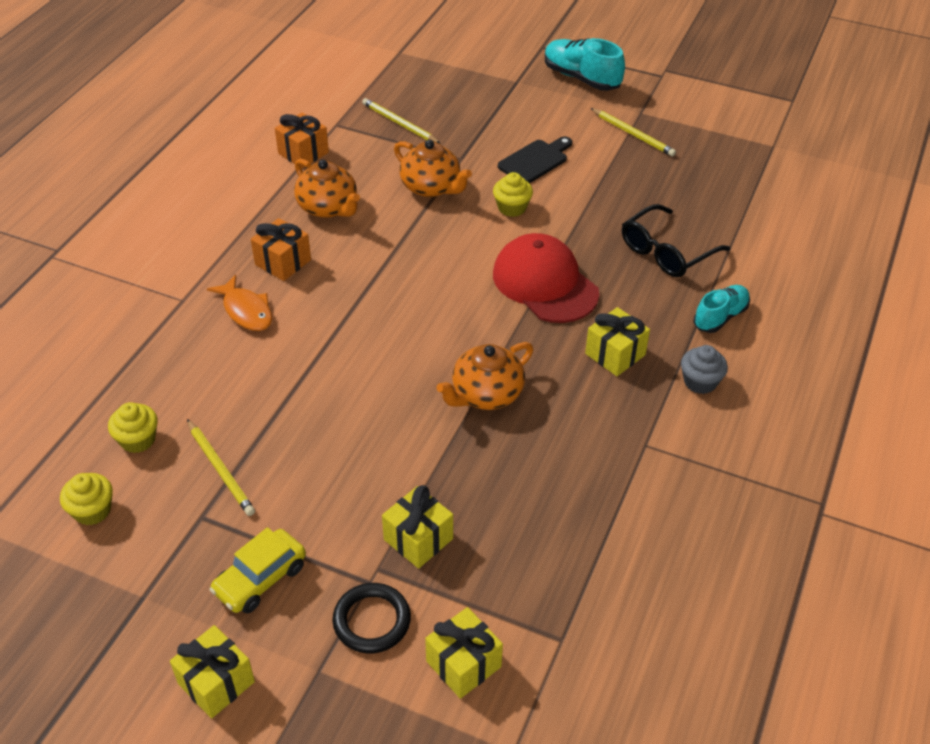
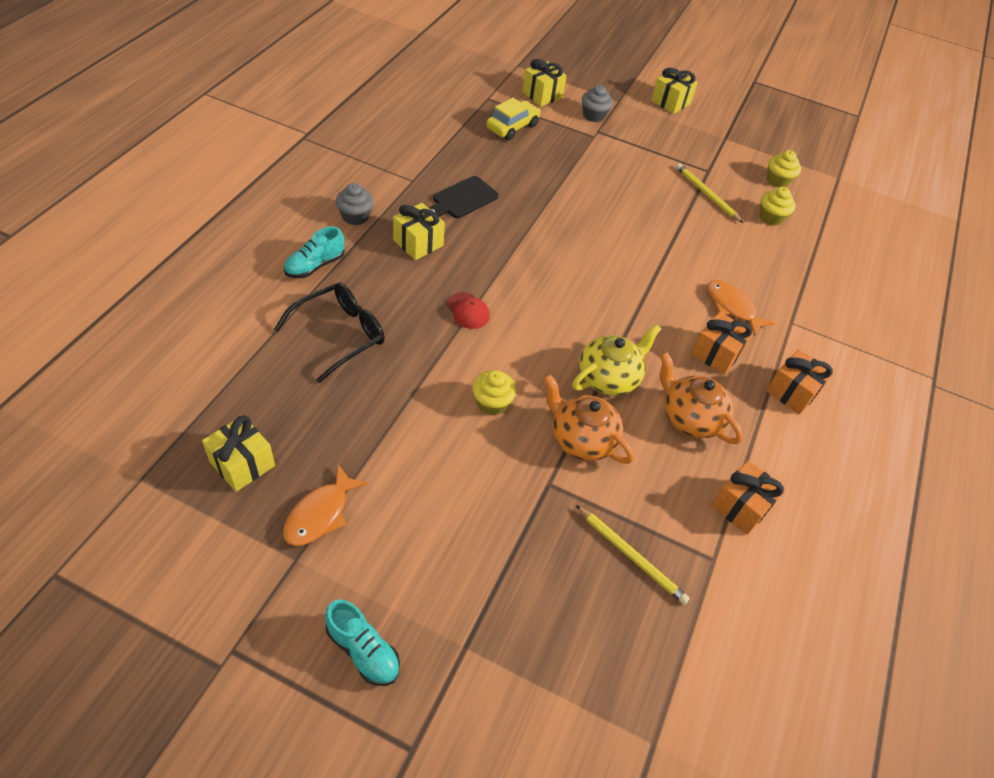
camera: 175 degrees right, 5 degrees up
(216, 234) = (792, 392): none -> orange gift
(260, 579) = (661, 139): yellow car -> yellow car (512, 127)
(372, 621) = (593, 115): black ring -> grey cupcake
(400, 234) = (609, 377): none -> yellow teapot
(418, 539) = (570, 147): yellow gift -> yellow gift (242, 464)
(486, 394) = (526, 223): orange teapot -> none
(535, 161) = (457, 473): black cutting board -> black cutting board (462, 199)
(545, 283) = (468, 311): red cap -> red cap, size x0.44
(581, 78) = (363, 650): turquoise shoe -> turquoise shoe, size x0.66
(633, 134) = (320, 514): yellow pencil -> orange fish

